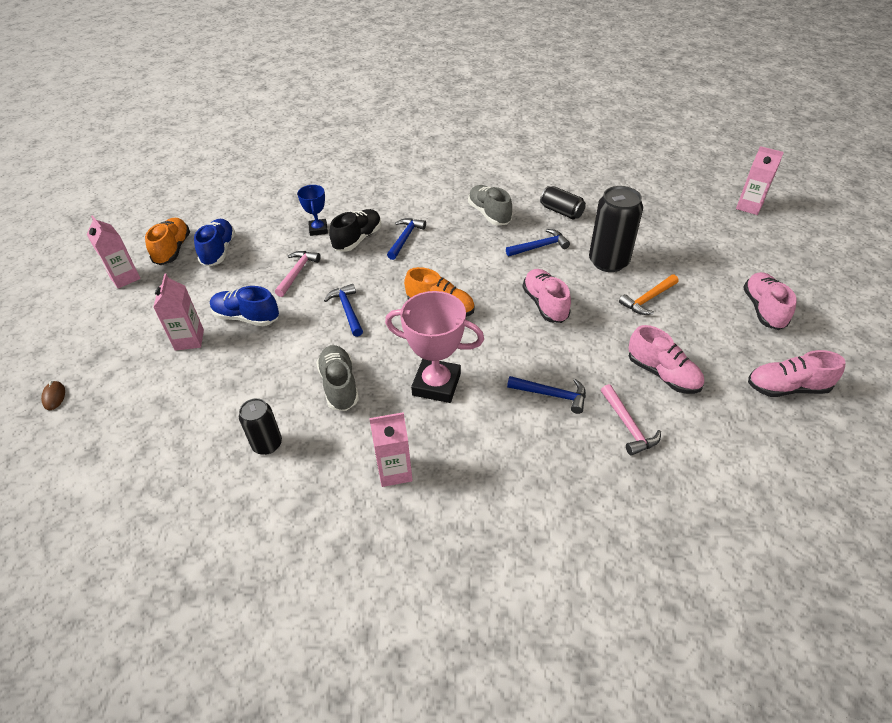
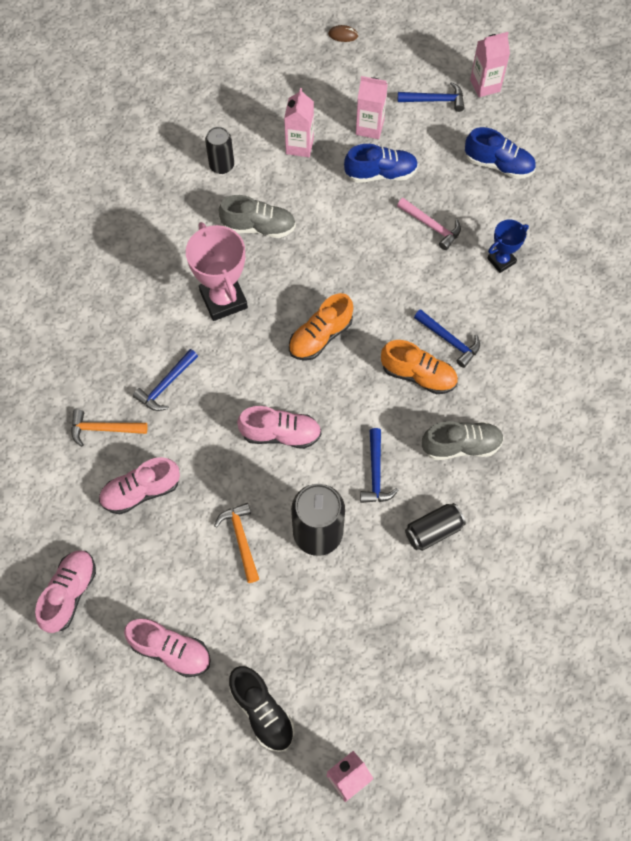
camera: 110 degrees right, 20 degrees up
(173, 250) = (517, 126): orange shoe -> orange shoe (418, 375)
(246, 317) = (381, 173): blue shoe -> blue shoe turned 45 degrees clockwise
(318, 229) = (501, 261): blue trophy -> blue trophy turned 45 degrees counterclockwise
(347, 310) = (353, 256): blue hammer -> blue hammer (435, 100)
(358, 239) = (467, 294): black shoe -> black shoe (262, 711)
(394, 471) = (152, 242): pink carton -> pink carton (299, 146)
(436, 384) = (223, 299): pink trophy -> pink trophy turned 60 degrees counterclockwise
(628, 426) = (104, 429): pink hammer -> orange hammer

